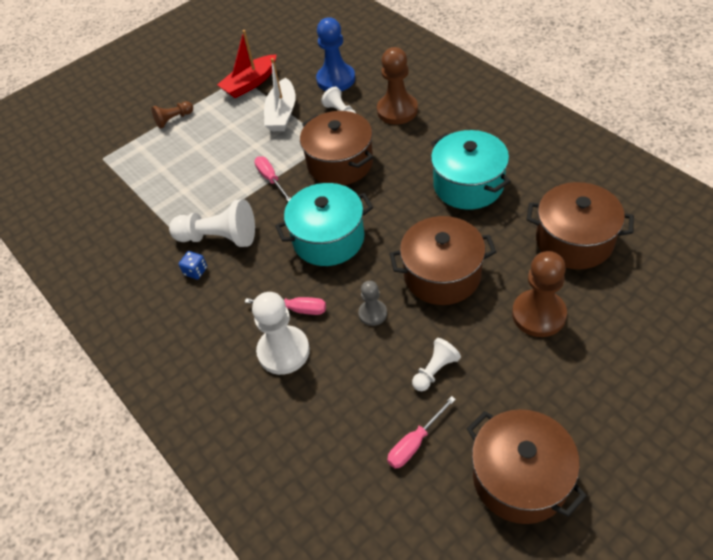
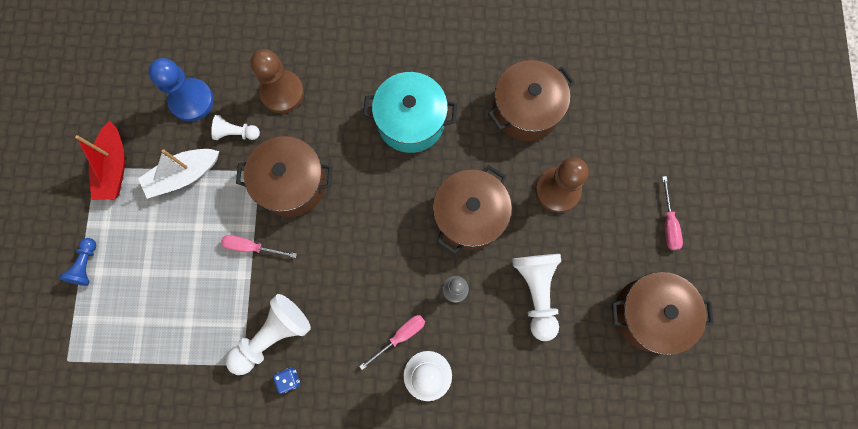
camera: 55 degrees left, 25 degrees up
(174, 119) = (86, 265): brown pawn -> blue pawn
(282, 113) = (184, 175): white boat -> white boat turned 105 degrees clockwise
(328, 239) = (359, 259): turquoise pot -> none
(415, 443) = (574, 352): pink screwdriver -> pink screwdriver (668, 223)
(435, 370) = (536, 292): white pawn -> white pawn, size x1.79

